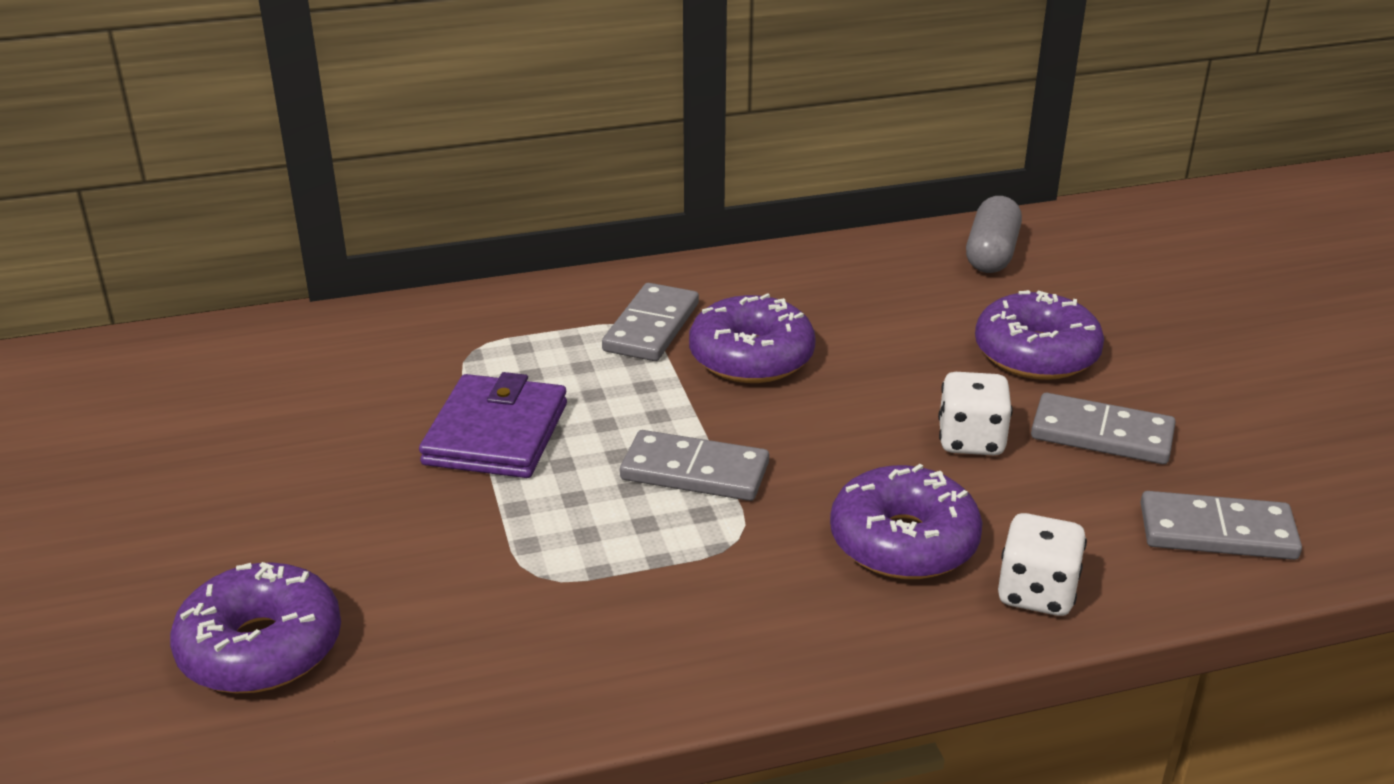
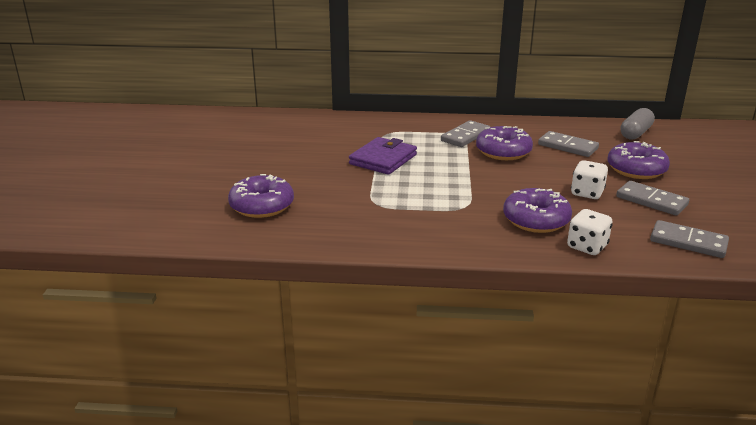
camera: 20 degrees right, 5 degrees down
(695, 471) = (458, 183): grey domino -> grey domino (567, 146)

